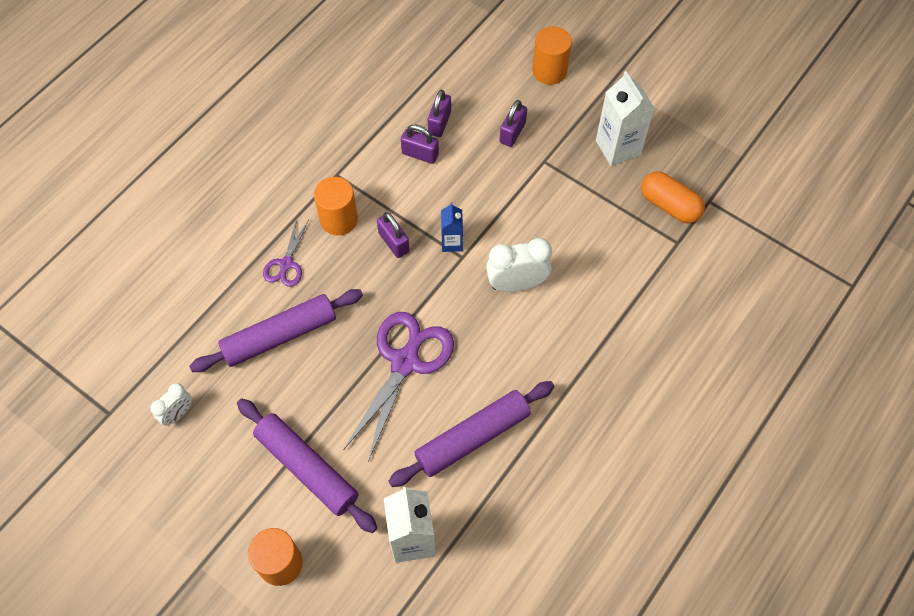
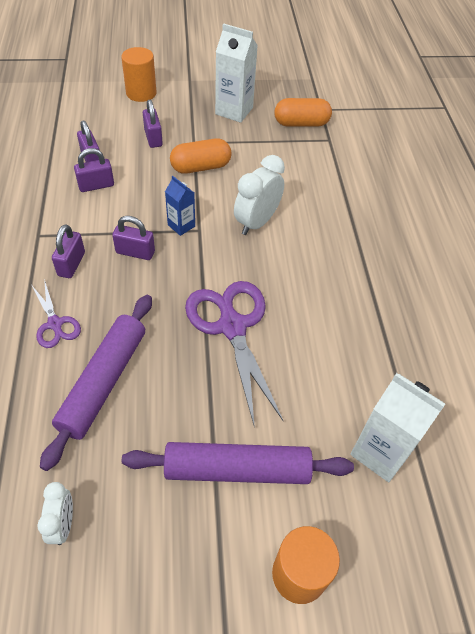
camera: 45 degrees left, 10 degrees down
(339, 219) = (71, 264): orange cylinder -> purple padlock
(472, 437) = (339, 341): purple rolling pin -> none
(524, 193) = (201, 167): none -> orange capsule

